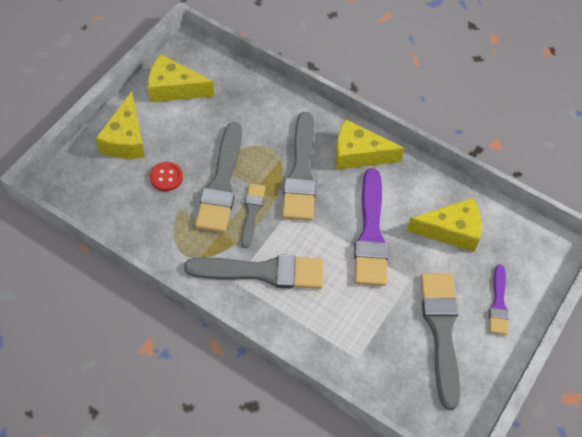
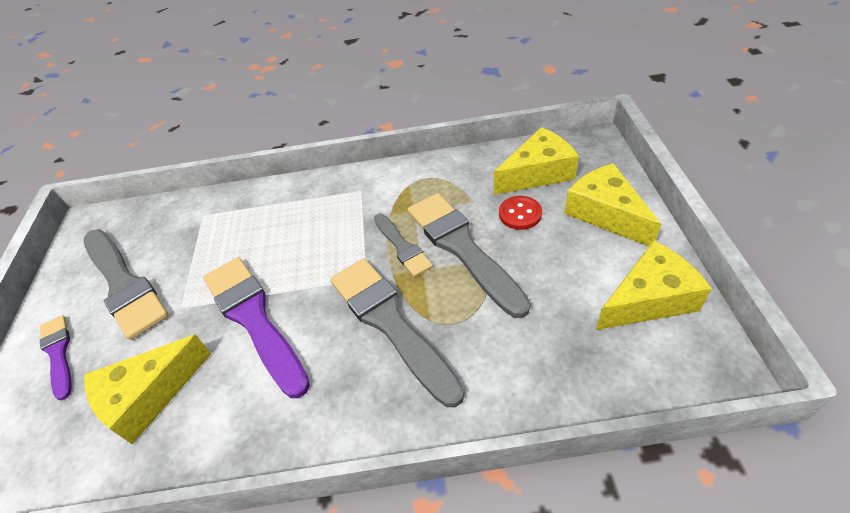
camera: 150 degrees right, 10 degrees down
(262, 272) = (342, 212): grey brush -> none
(358, 154) = (338, 405): yellow cheese -> yellow cheese (537, 173)

